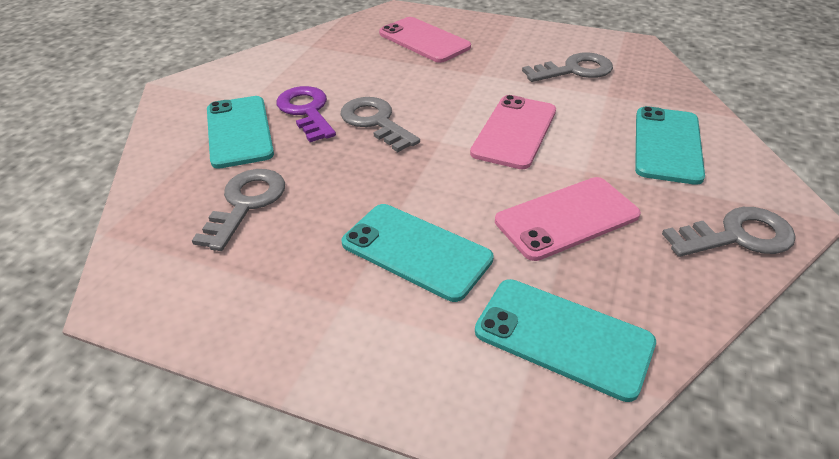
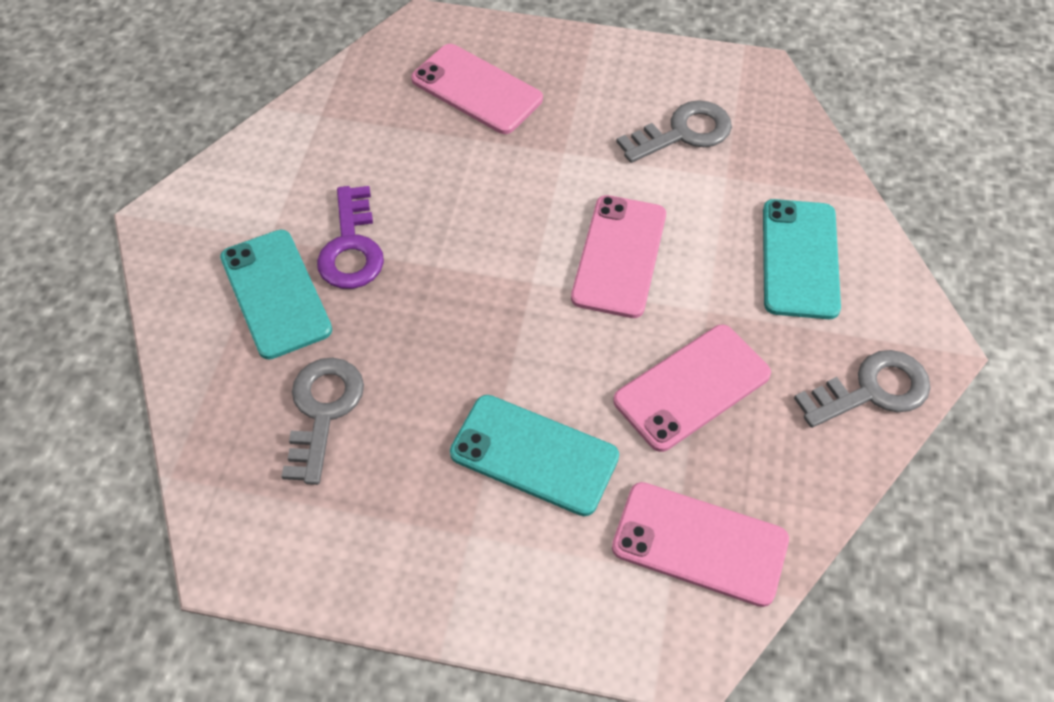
camera: 10 degrees left, 15 degrees up
(306, 111) = (351, 247): purple key -> purple key turned 150 degrees counterclockwise
(375, 122) = (445, 257): grey key -> none
(563, 337) = (699, 544): turquoise phone -> pink phone

